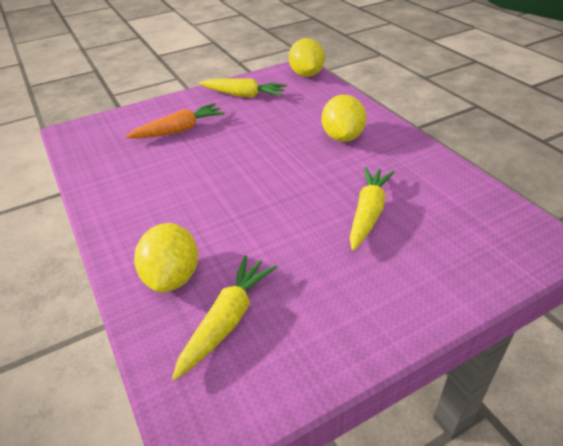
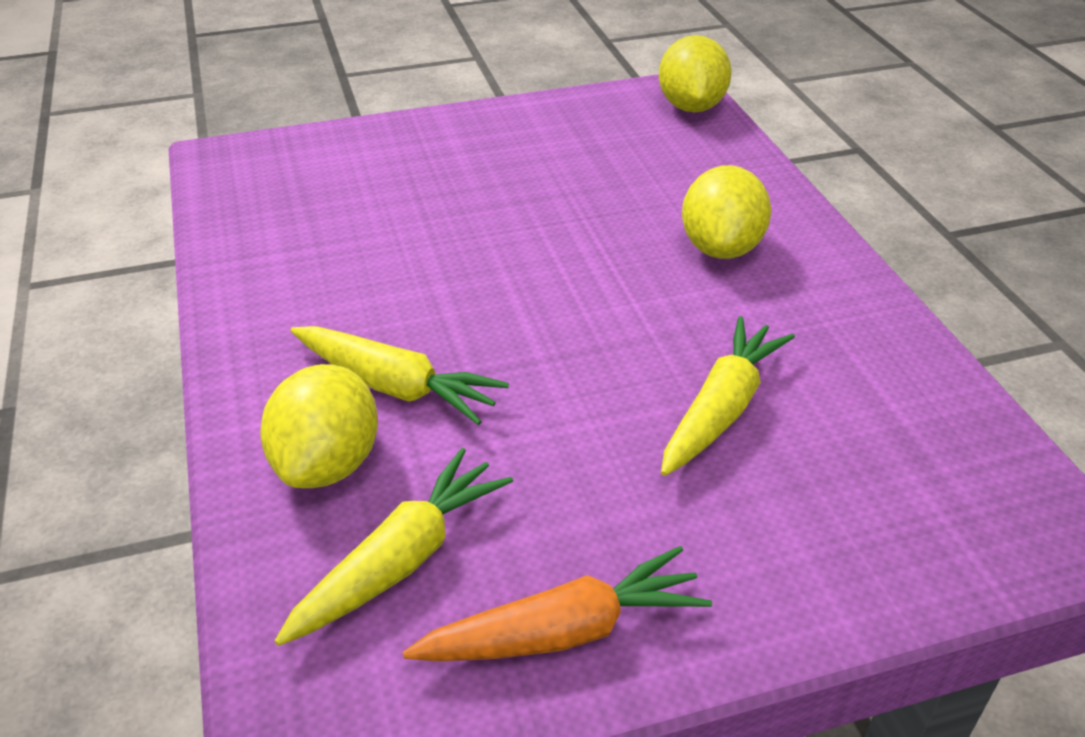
camera: 10 degrees right, 0 degrees up
(179, 130) = (415, 185): orange carrot -> orange carrot (563, 631)
(243, 95) = (556, 132): yellow carrot -> yellow carrot (395, 386)

